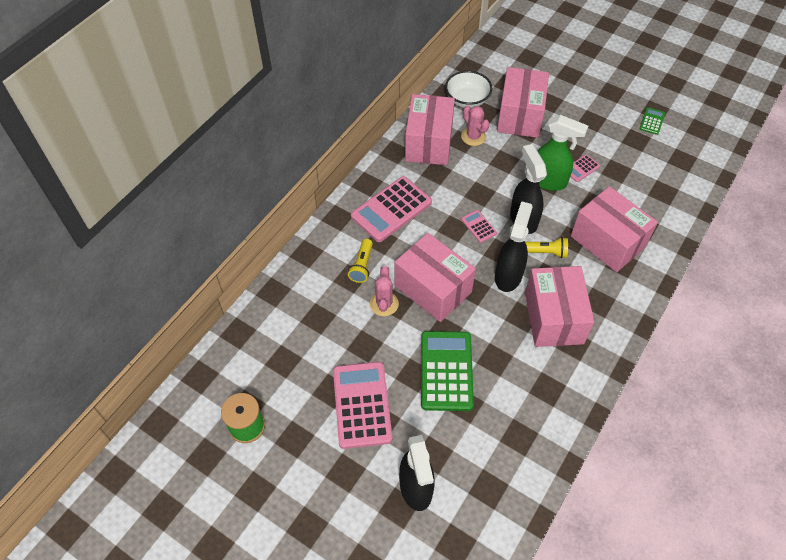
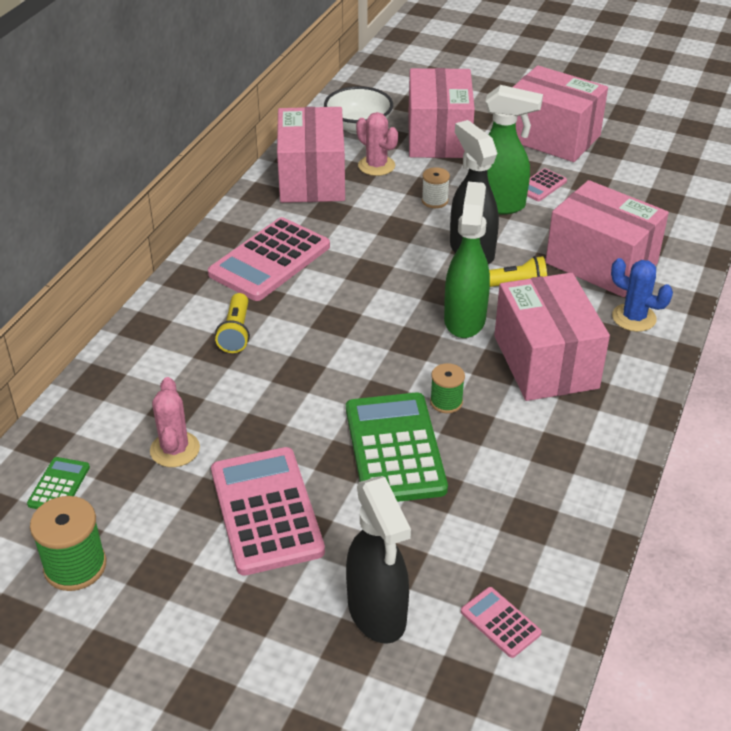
camera: 10 degrees left, 15 degrees down
(384, 304) = (279, 376): pink cactus -> pink cactus (175, 449)
(433, 289) = (352, 348): pink box -> pink box (552, 137)
(478, 226) = (406, 266): pink calculator -> pink calculator (500, 622)
(484, 340) = (446, 402): none -> green spool
(507, 173) = (434, 201): none -> white spool
(508, 275) = (464, 319): black spray bottle -> green spray bottle
(619, 290) = (634, 318): none -> blue cactus
(652, 121) = (626, 126): green calculator -> green calculator (59, 486)

